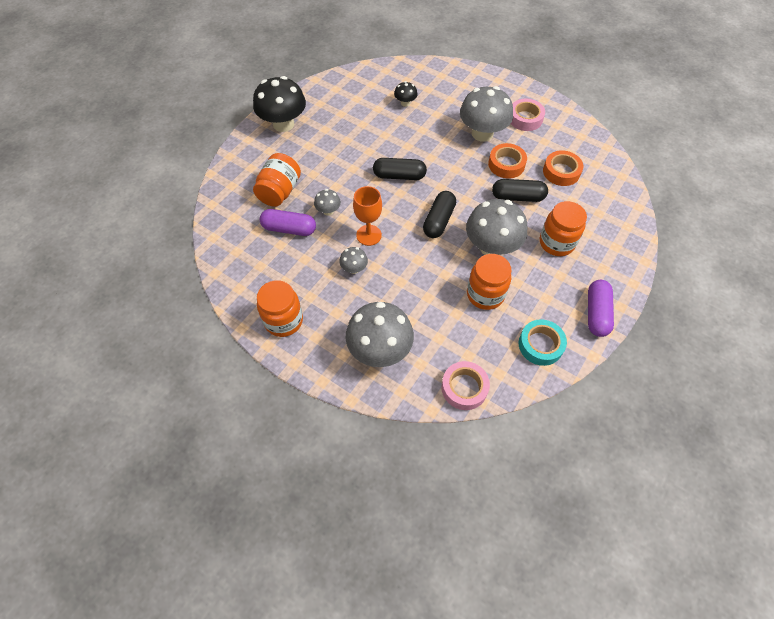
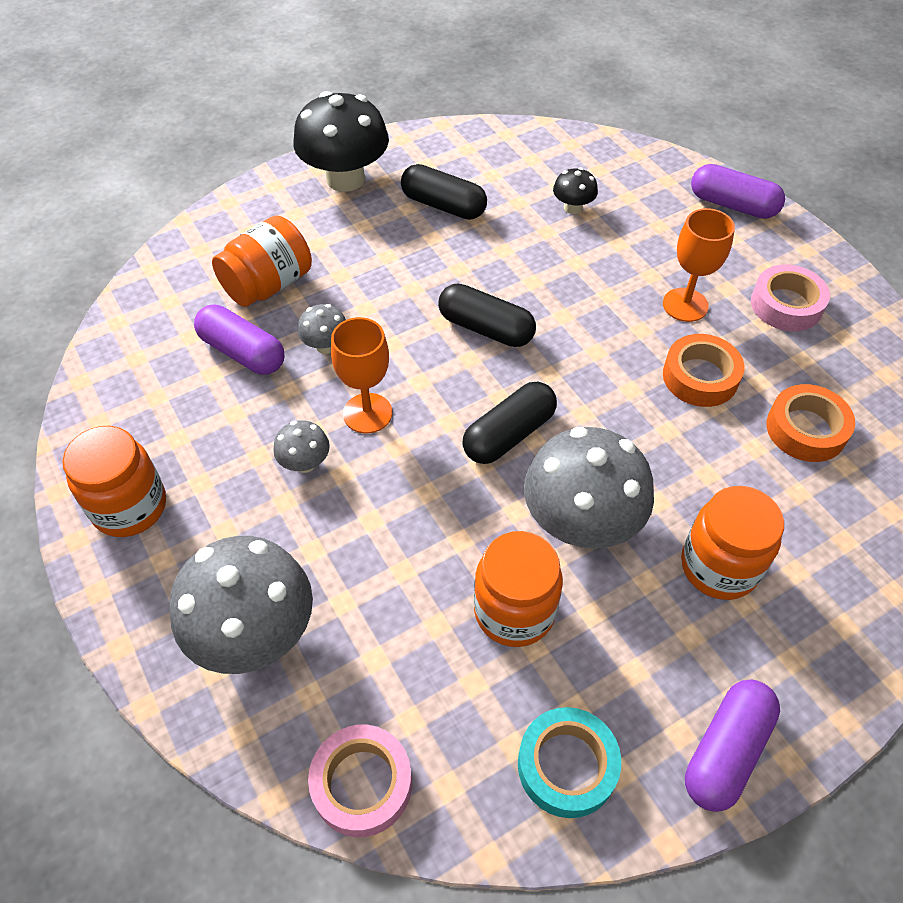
camera: 25 degrees right, 5 degrees down
(477, 78) = (732, 205): none -> purple capsule
(482, 133) = (685, 305): grey mushroom -> orange goblet
(517, 197) = (688, 446): black capsule -> black capsule (443, 205)

